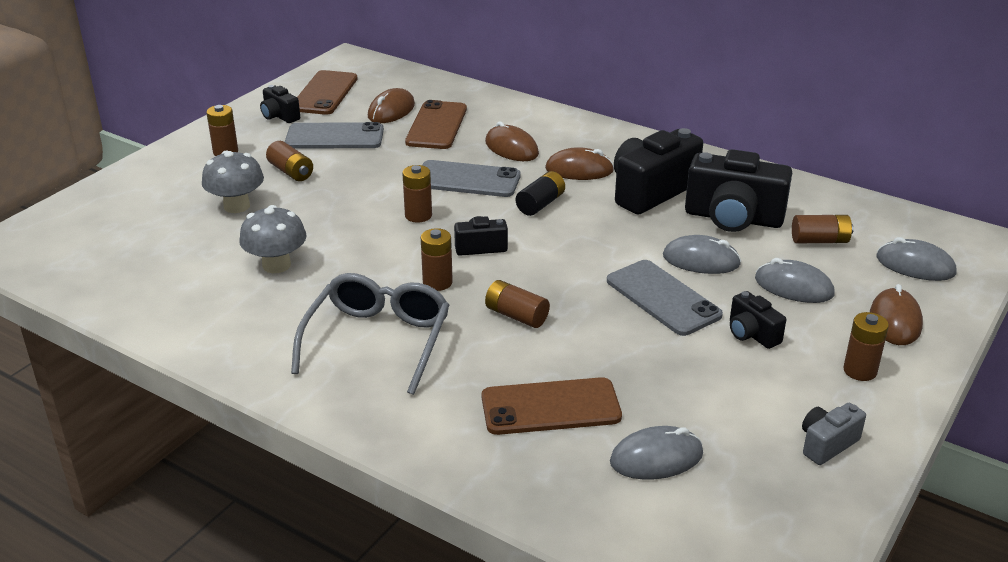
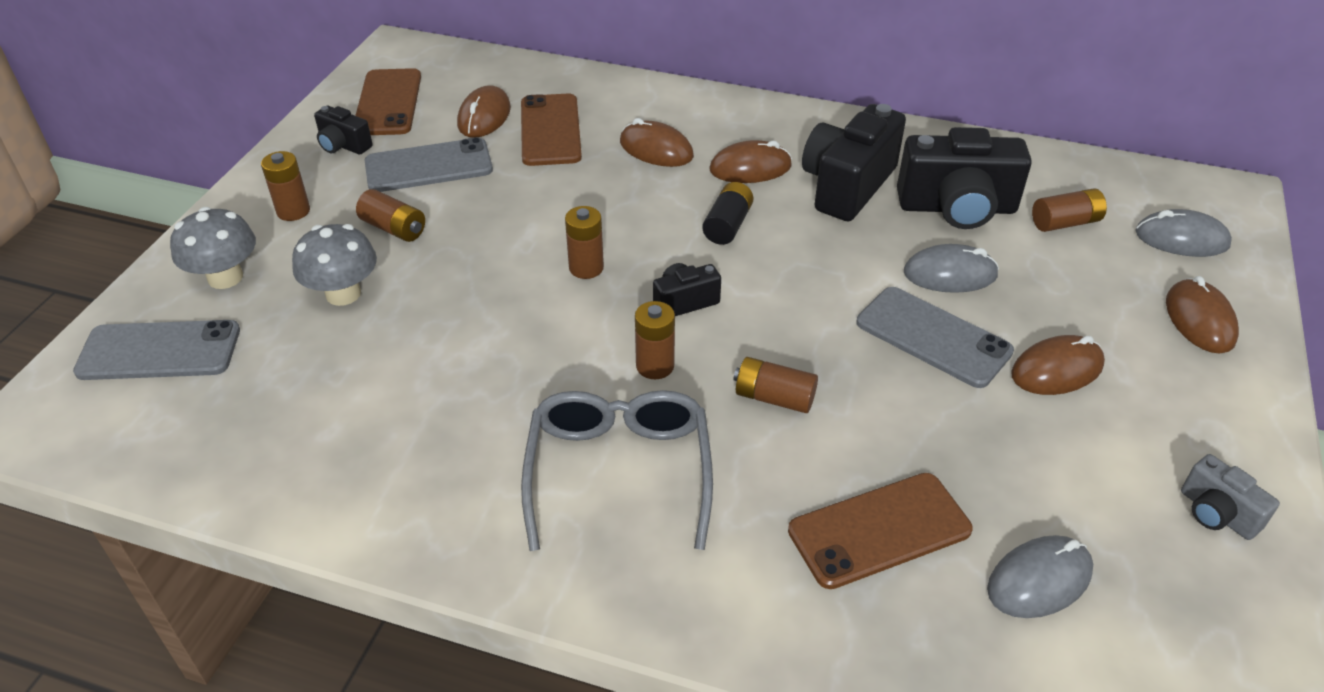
camera: 15 degrees left, 10 degrees up
(276, 265) = (435, 378): grey mushroom -> grey mushroom (225, 277)
(467, 180) = (623, 204): grey phone -> grey phone (159, 351)
(751, 334) = (1057, 370): black camera -> brown mouse
(794, 287) = (1069, 293): grey mouse -> none
(827, 444) = (1216, 513): grey camera -> grey camera turned 75 degrees counterclockwise
(860, 371) = (1198, 398): brown battery -> none

